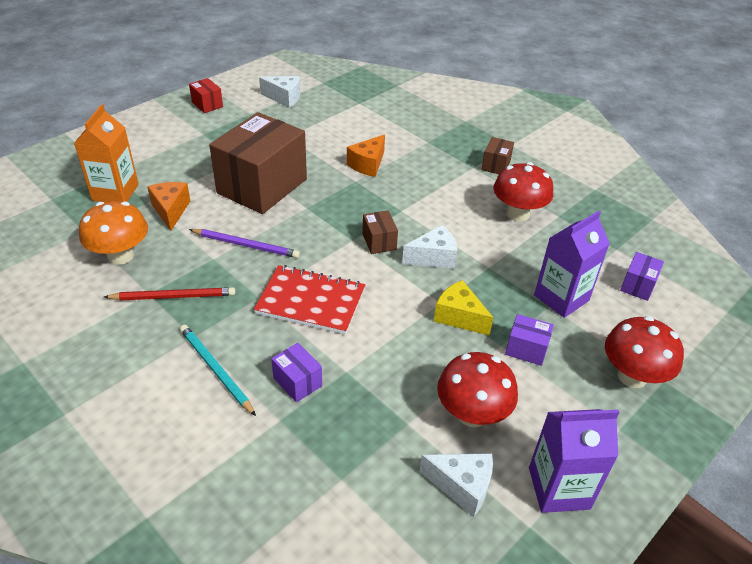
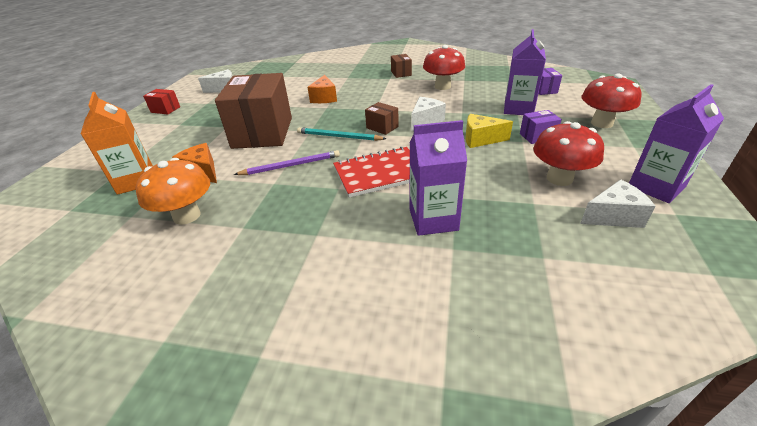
camera: 30 degrees left, 5 degrees down
(173, 296) = (268, 219): red pencil -> none
(215, 370) = (363, 245): turquoise pencil -> turquoise pencil (338, 137)
(297, 382) = (433, 220): purple box -> purple carton

